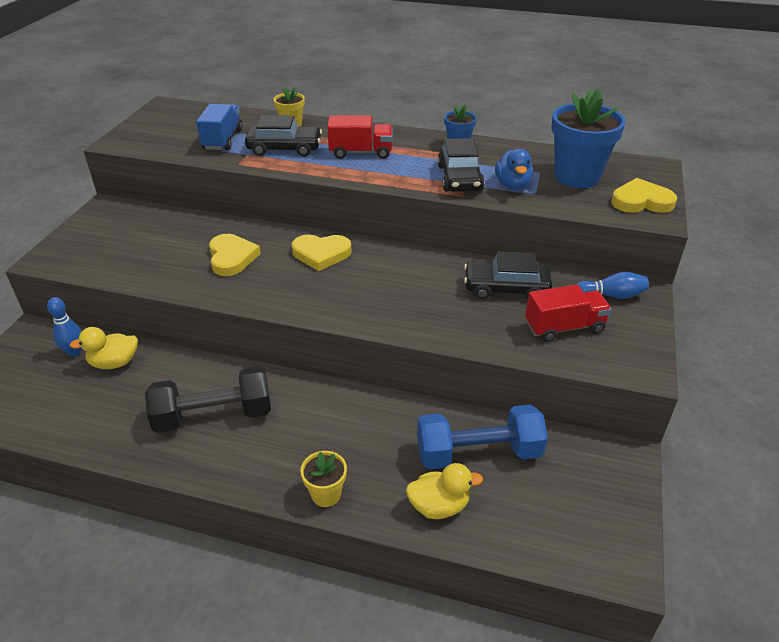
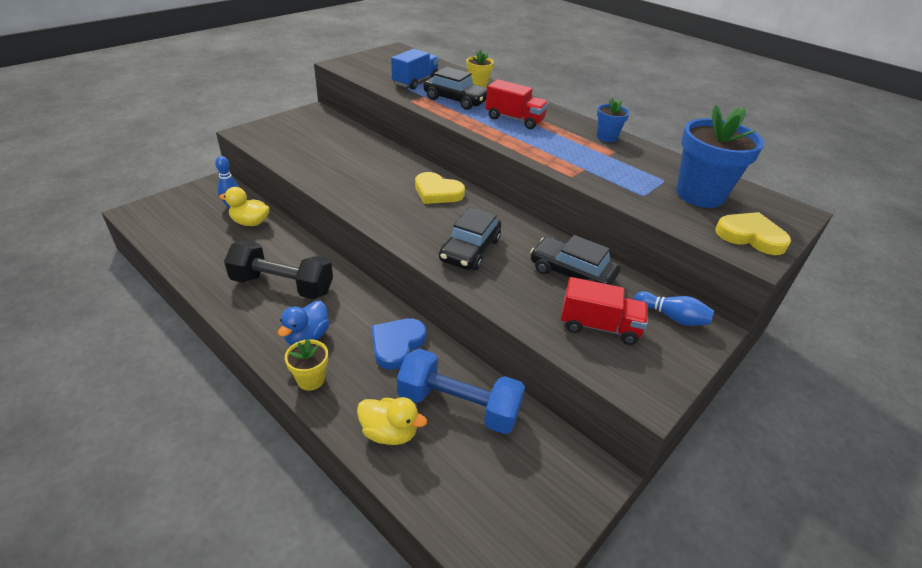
camera: 25 degrees right, 0 degrees up
(232, 257) = (368, 172): yellow heart -> none
(379, 423) = (397, 344): none -> blue heart
(459, 178) = (582, 163): black car -> black car (470, 250)
(512, 185) = (627, 182): blue duck -> blue duck (307, 337)

